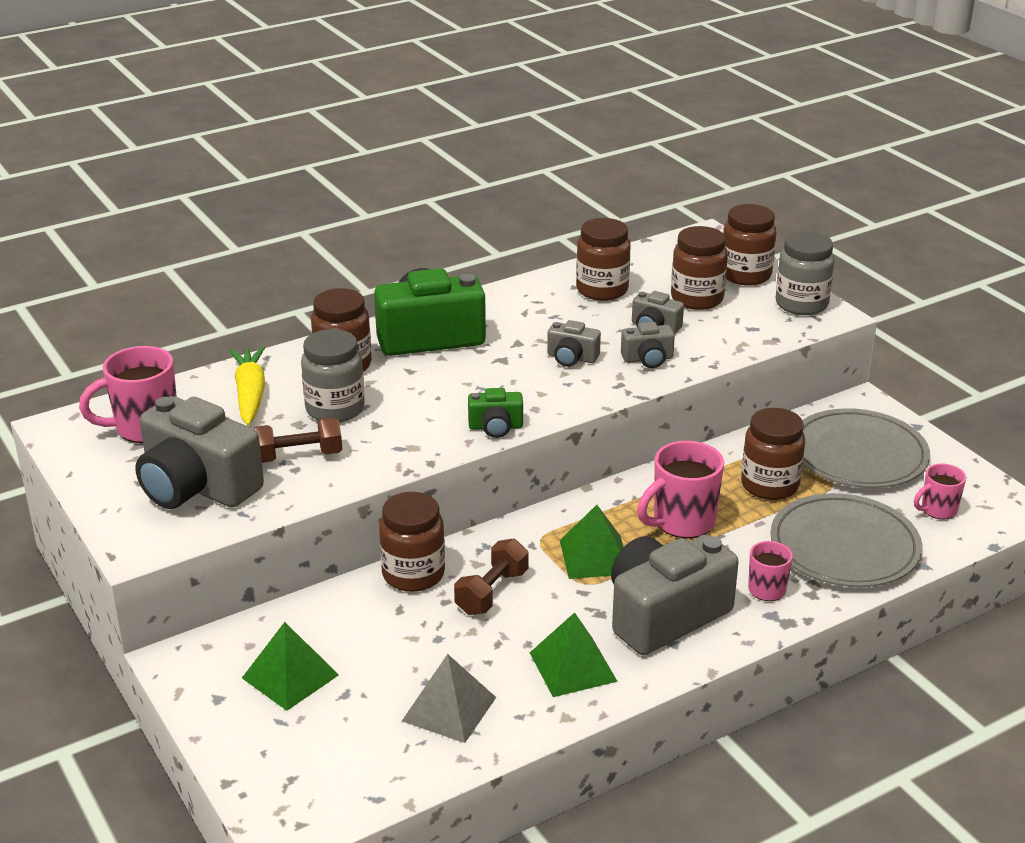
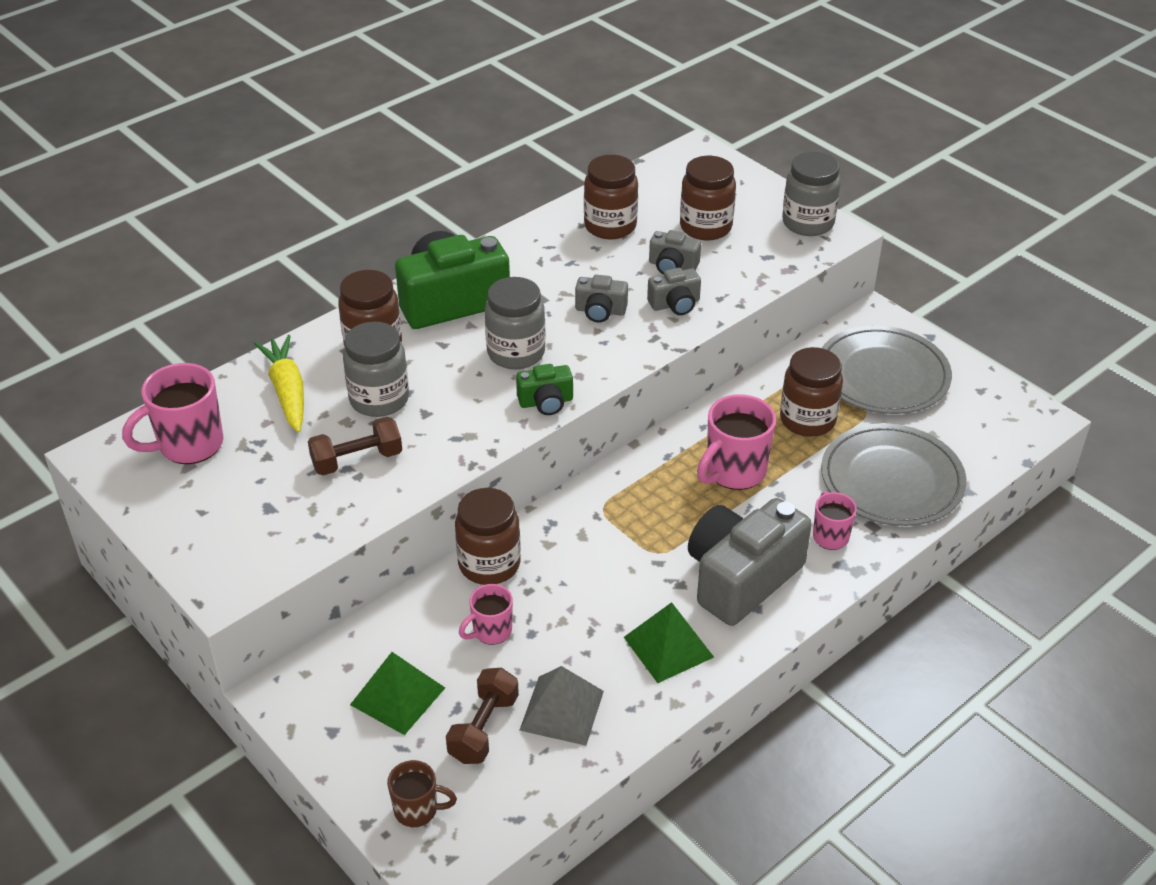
camera: 10 degrees left, 10 degrees up
(196, 486) = (263, 509): grey camera -> none
(280, 777) = (417, 810): none -> brown mug
(478, 384) = (516, 353): none -> grey jar
(492, 592) = (571, 574): brown dumbbell -> brown dumbbell (483, 728)
(595, 556) = (660, 521): green pyramid -> none
(745, 275) = (746, 194): brown jar -> none
(937, 510) = (968, 428): pink mug -> pink mug (491, 631)

